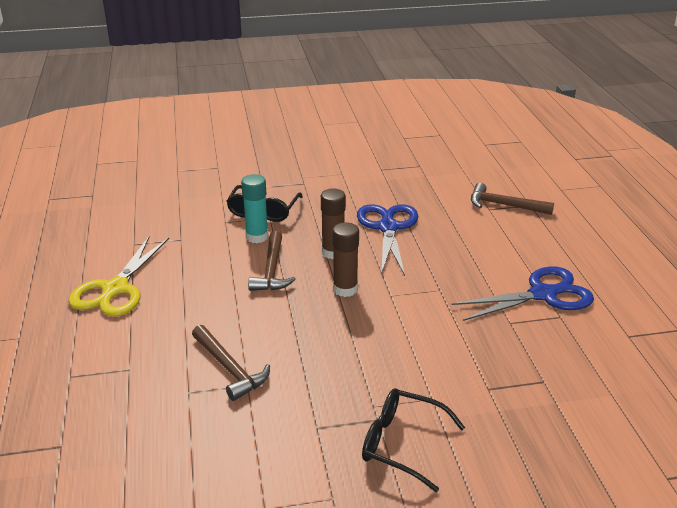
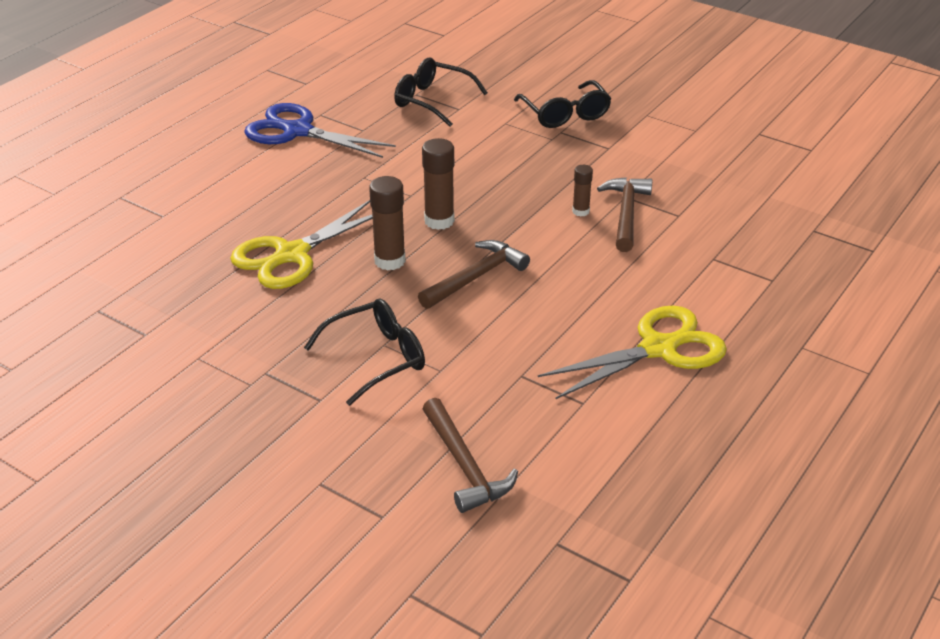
camera: 135 degrees left, 5 degrees up
(257, 237) = (435, 325): turquoise glue stick -> none
(265, 351) = (580, 211): none -> brown glue stick
(388, 227) = (292, 255): blue scissors -> yellow scissors
(504, 205) = (142, 210): brown hammer -> brown hammer (465, 466)
(520, 383) = (432, 101): none -> black glasses

